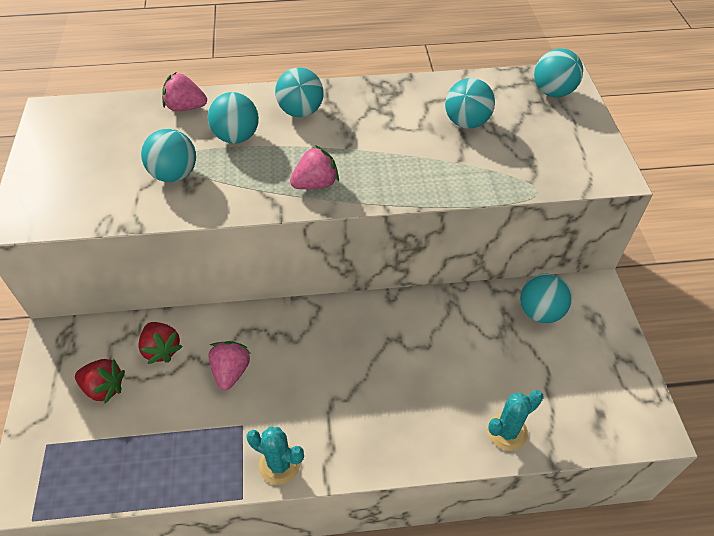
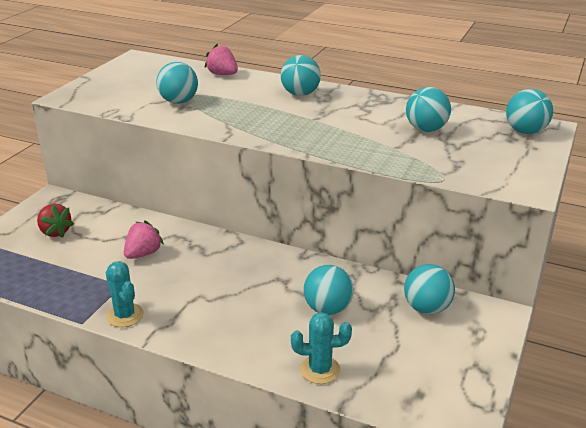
camera: 30 degrees right, 20 degrees down
(162, 349) = (110, 226): red strawberry -> none
(236, 137) = (240, 95): turquoise ball -> turquoise ball (327, 309)
(316, 184) = (269, 130): pink strawberry -> none

